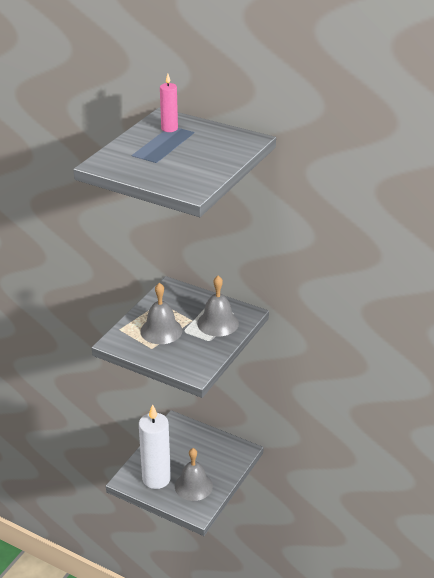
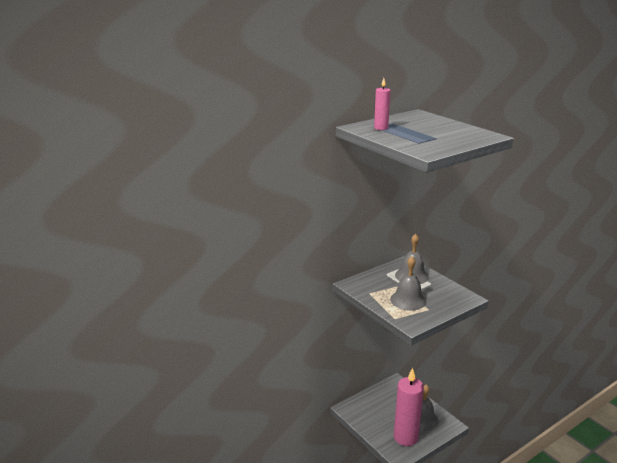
camera: 65 degrees left, 10 degrees down
(156, 478) = (405, 437): white candle -> pink candle

